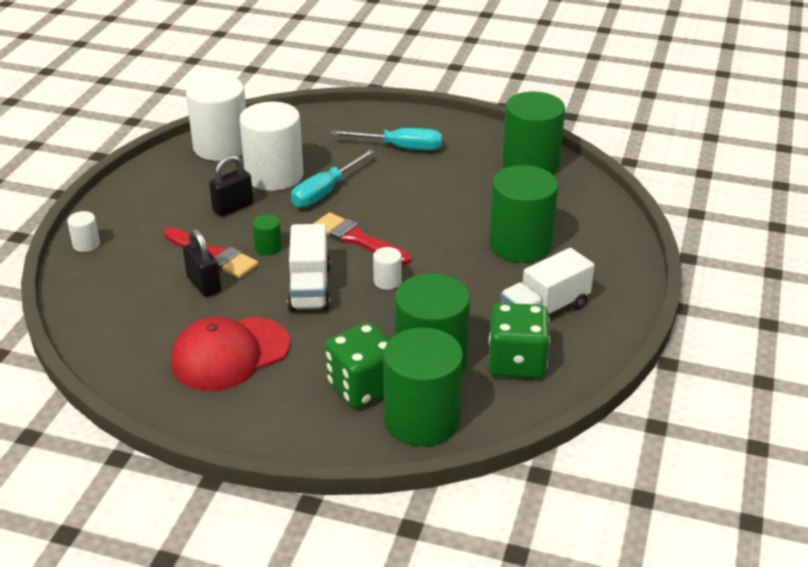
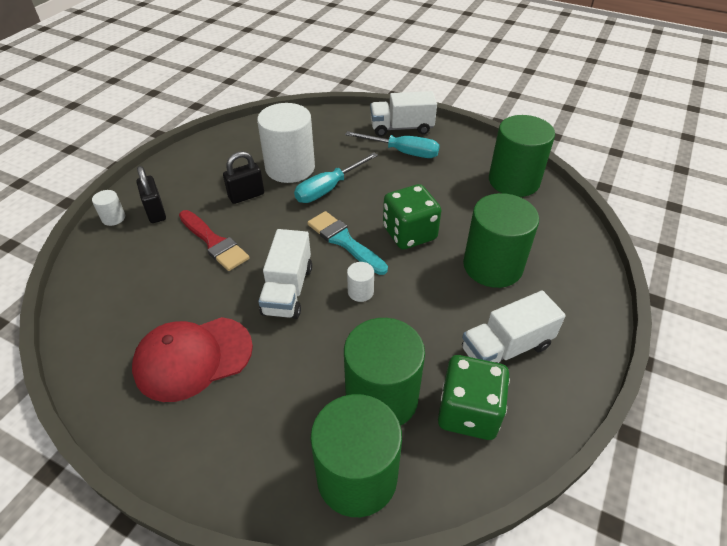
camera: 10 degrees right, 10 degrees up
(204, 285) = (196, 274): black padlock -> black padlock (156, 212)
(221, 147) = (255, 136): white cylinder -> none
(268, 247) = (263, 240): green cylinder -> none
(357, 239) = (344, 241): red brush -> turquoise brush
(363, 387) = (307, 421): green dice -> green dice (409, 233)
(393, 123) = (401, 128): none -> white truck

